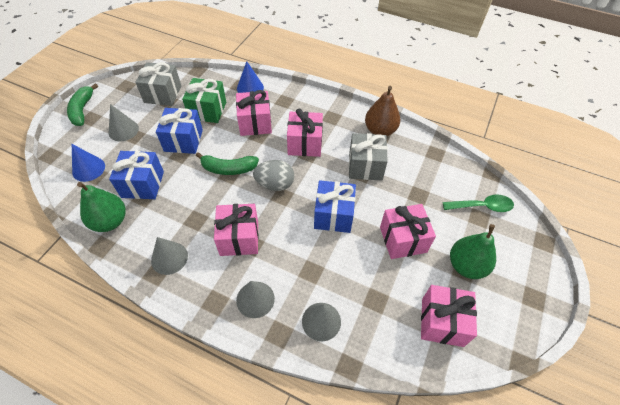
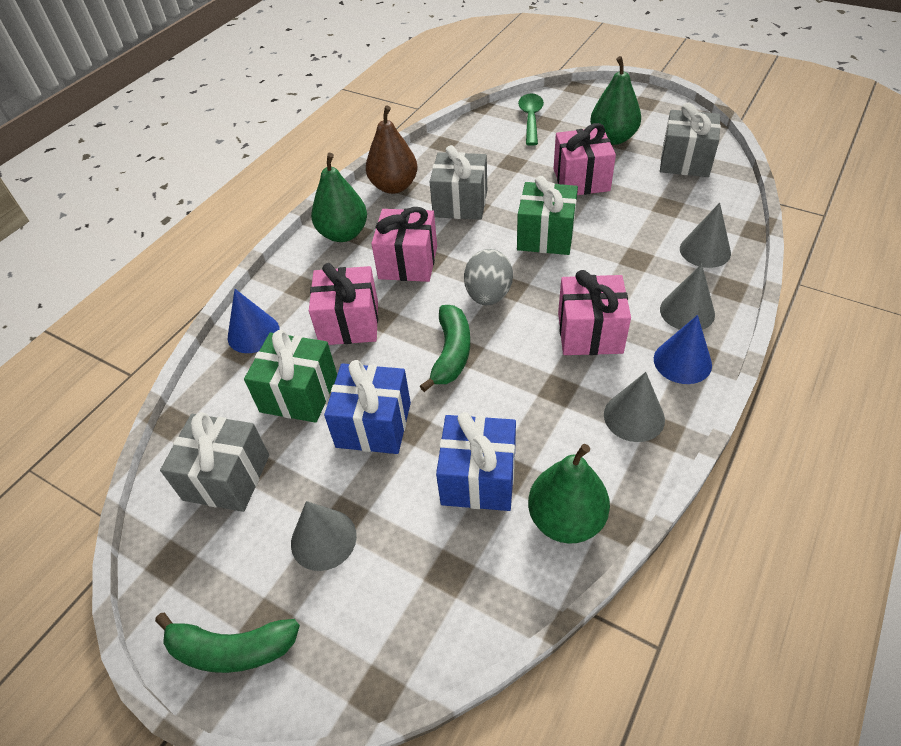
camera: 80 degrees left, 5 degrees down
(88, 169) = (429, 589): blue cone -> blue cone (682, 361)
(330, 112) = (343, 234): none -> green pear
(333, 215) = (545, 236): blue gift -> green gift
(442, 322) = (685, 161): pink gift -> grey gift

